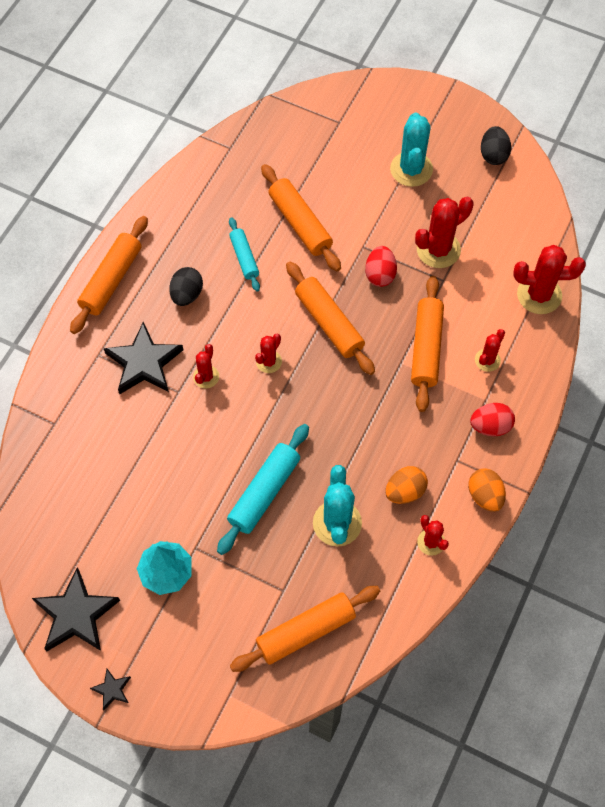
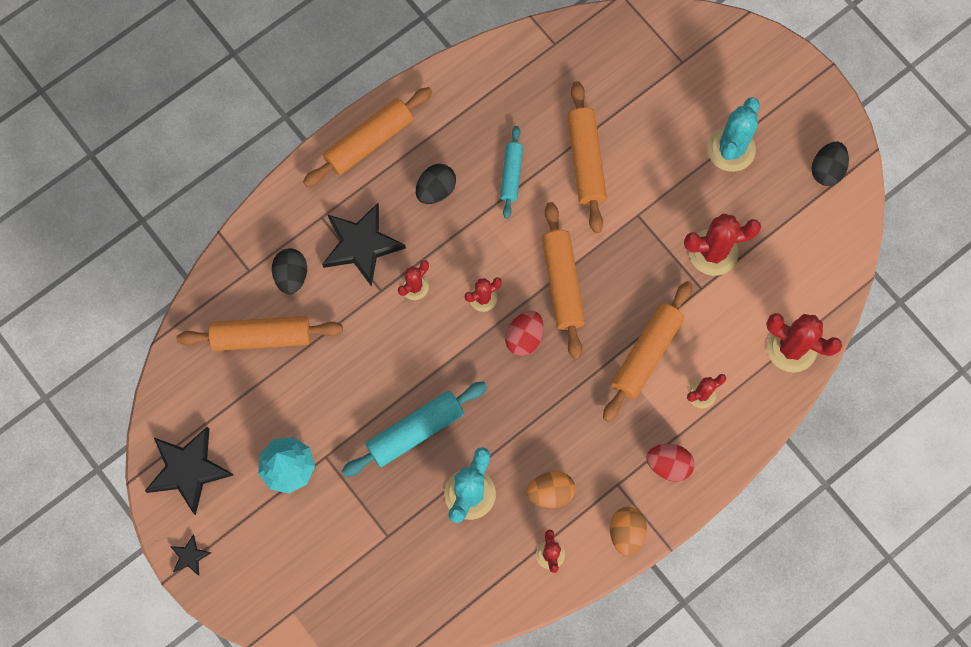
camera: 25 degrees right, 10 degrees up
(94, 412) = (291, 275): none -> black egg
(306, 631) = (390, 585): orange rolling pin -> orange rolling pin (261, 337)
(380, 274) = (639, 253): red egg -> red egg (524, 338)

